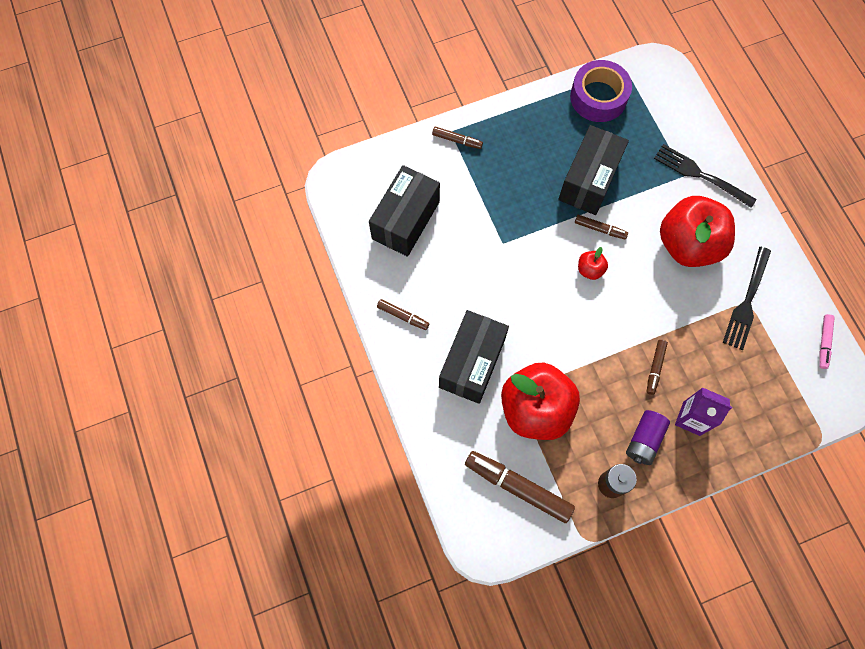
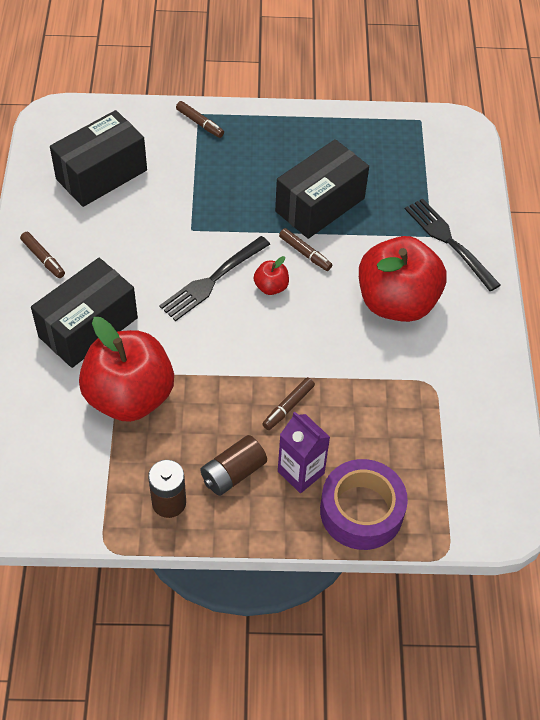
camera: 20 degrees right, 15 degrees down
(518, 487) = (63, 464): brown marker -> none
(598, 97) = (375, 134): purple tape -> purple tape (361, 511)
(644, 440) = (233, 473): purple battery -> brown battery
(747, 301) = (434, 380): black fork -> black fork (213, 279)
(824, 343) = (503, 455): pink marker -> none

